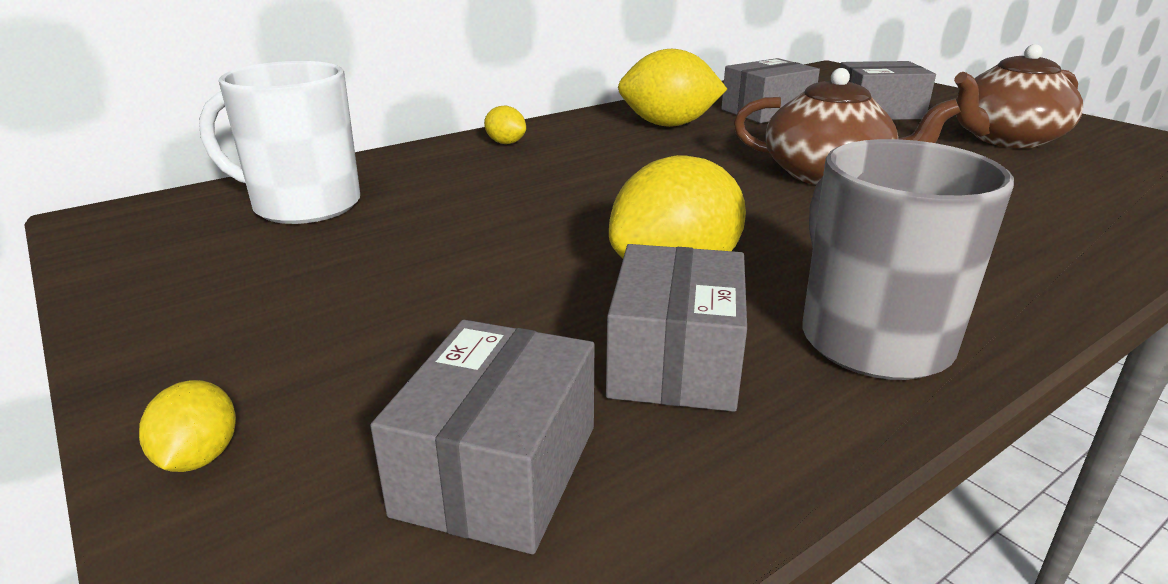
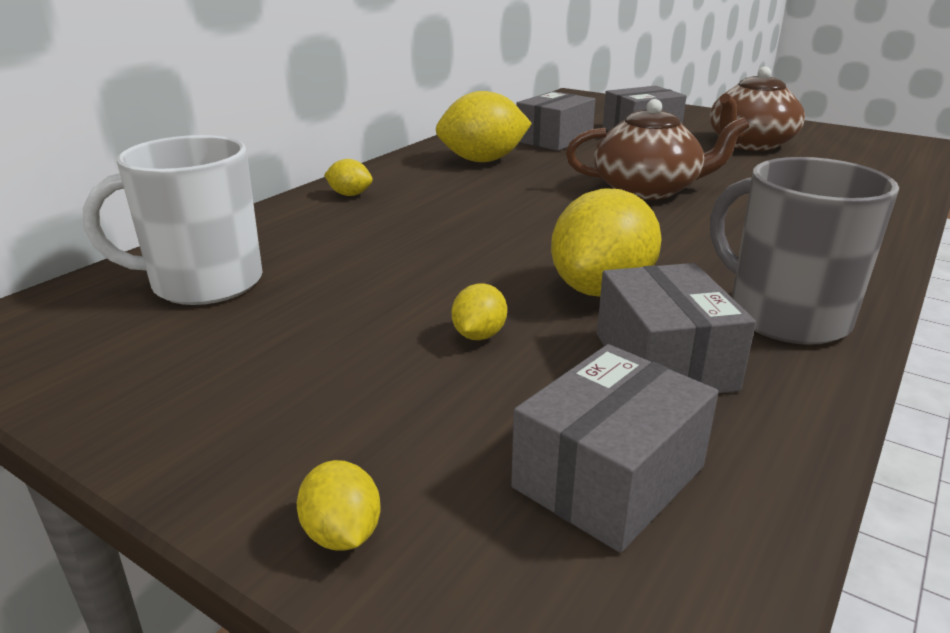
camera: 20 degrees left, 0 degrees up
(498, 469) = (609, 477): grey box -> grey box turned 45 degrees clockwise
(502, 296) = (479, 335): none -> yellow lemon

